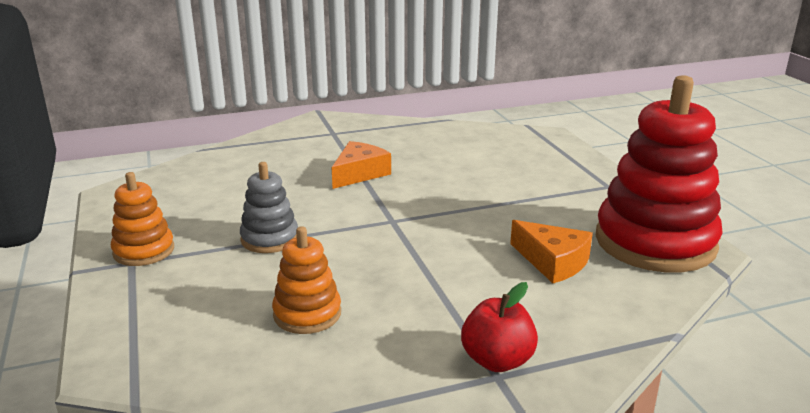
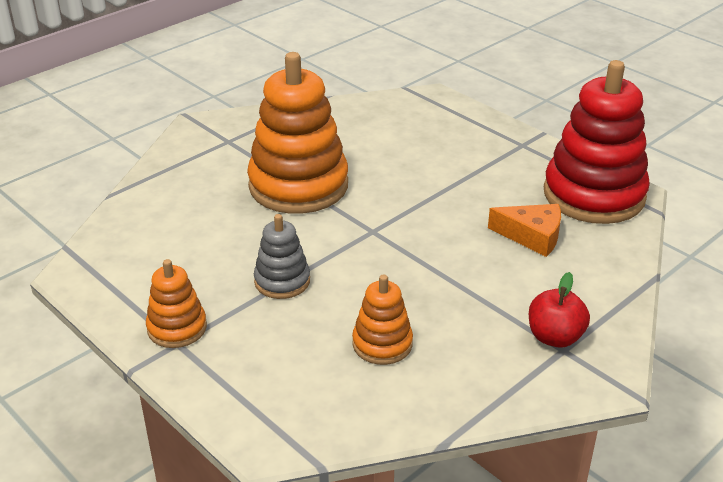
camera: 25 degrees left, 10 degrees up
(359, 173) = (298, 185): orange cheese -> orange stacking toy

